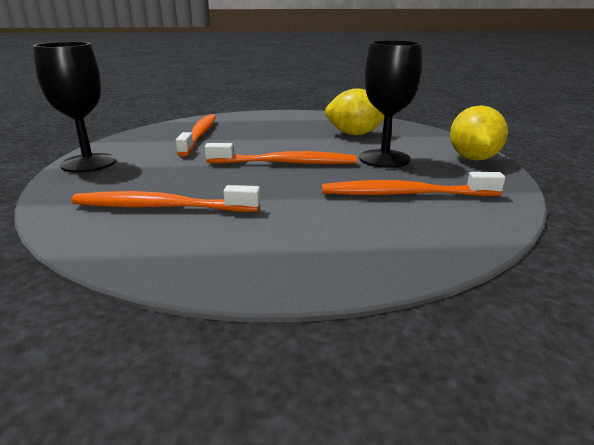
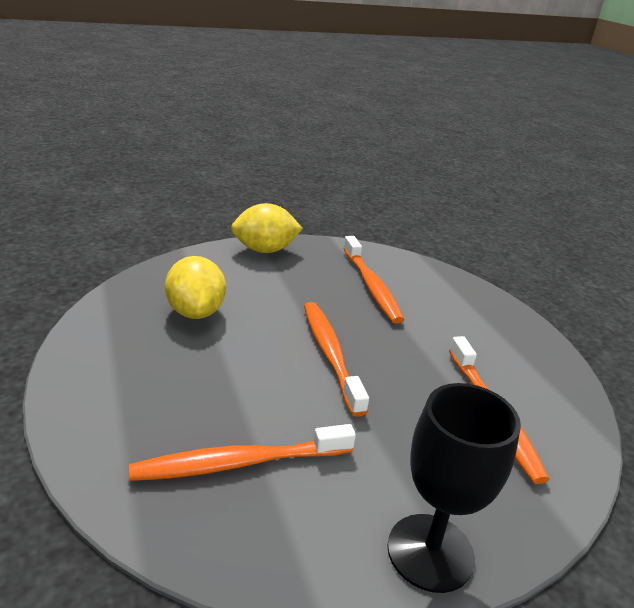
camera: 110 degrees left, 5 degrees up
(384, 159) = (286, 293): black goblet -> none

